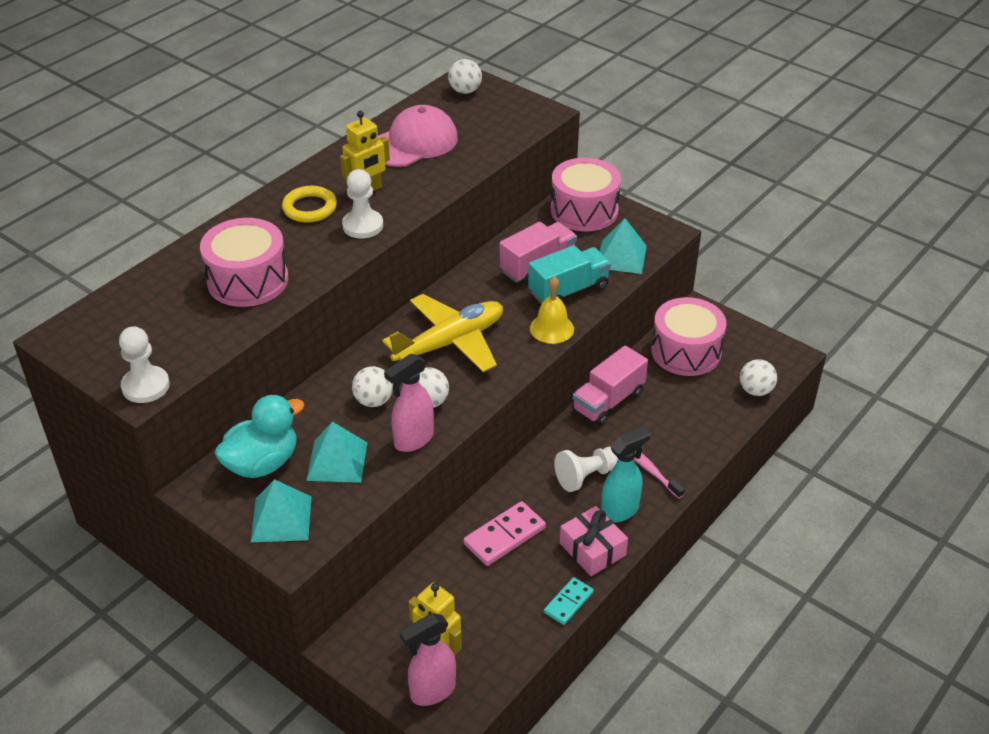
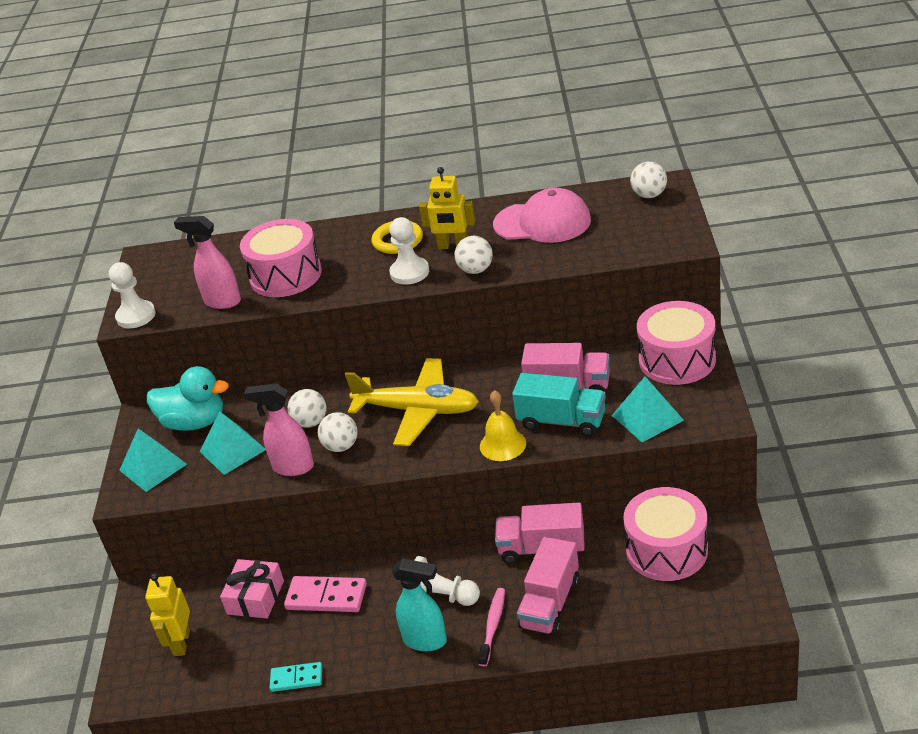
camera: 55 degrees right, 5 degrees down
(432, 691) = (143, 666): pink spray bottle -> pink spray bottle (222, 301)
(592, 549) = (366, 654): pink gift -> pink gift (255, 597)
(664, 431) = (550, 604): none -> pink truck
(755, 390) = (677, 625): white ball -> white ball (476, 270)

